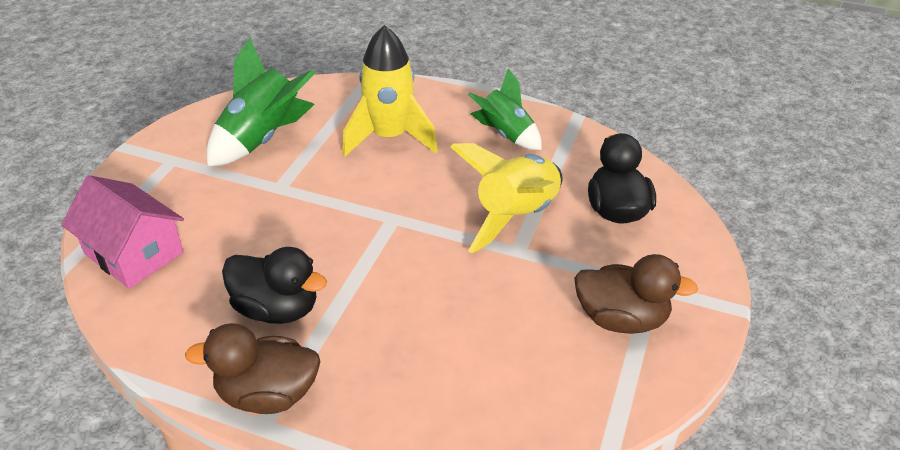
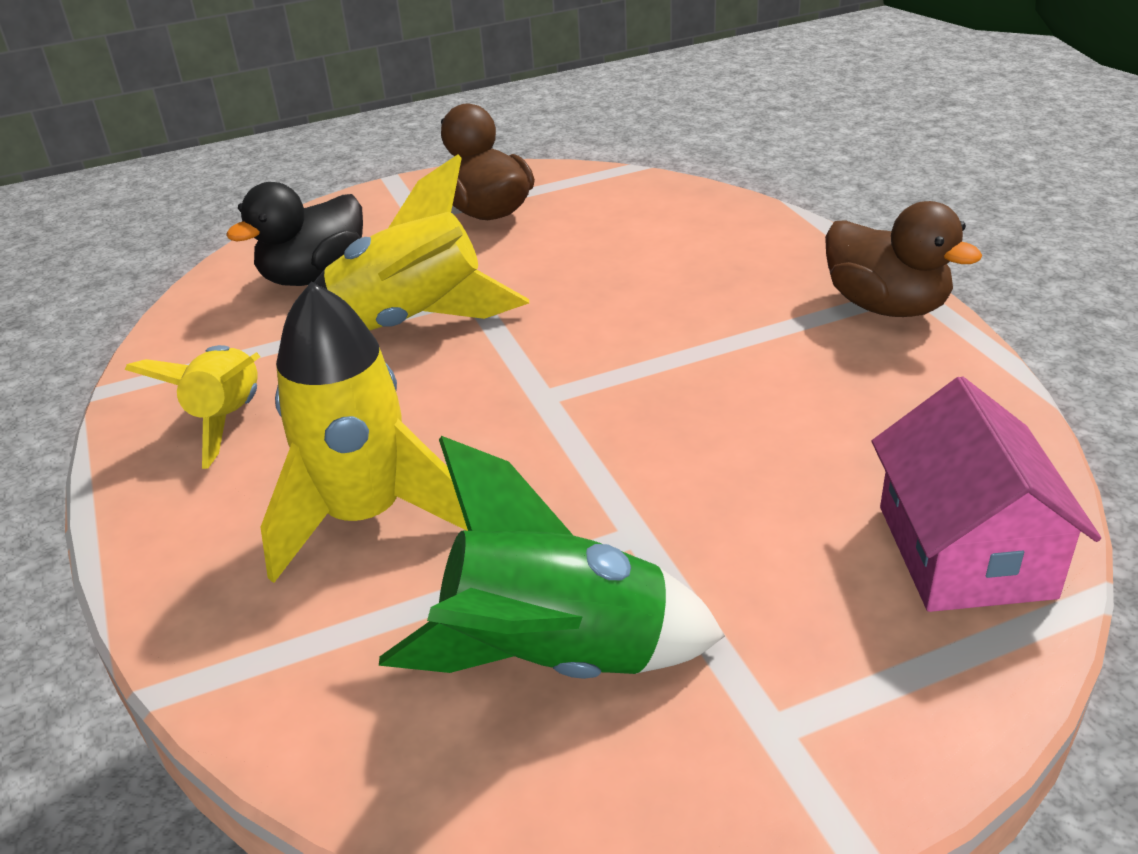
camera: 130 degrees left, 5 degrees down
(277, 309) = (805, 372): black duck -> none
(505, 134) = (227, 420): green rocket -> yellow rocket

